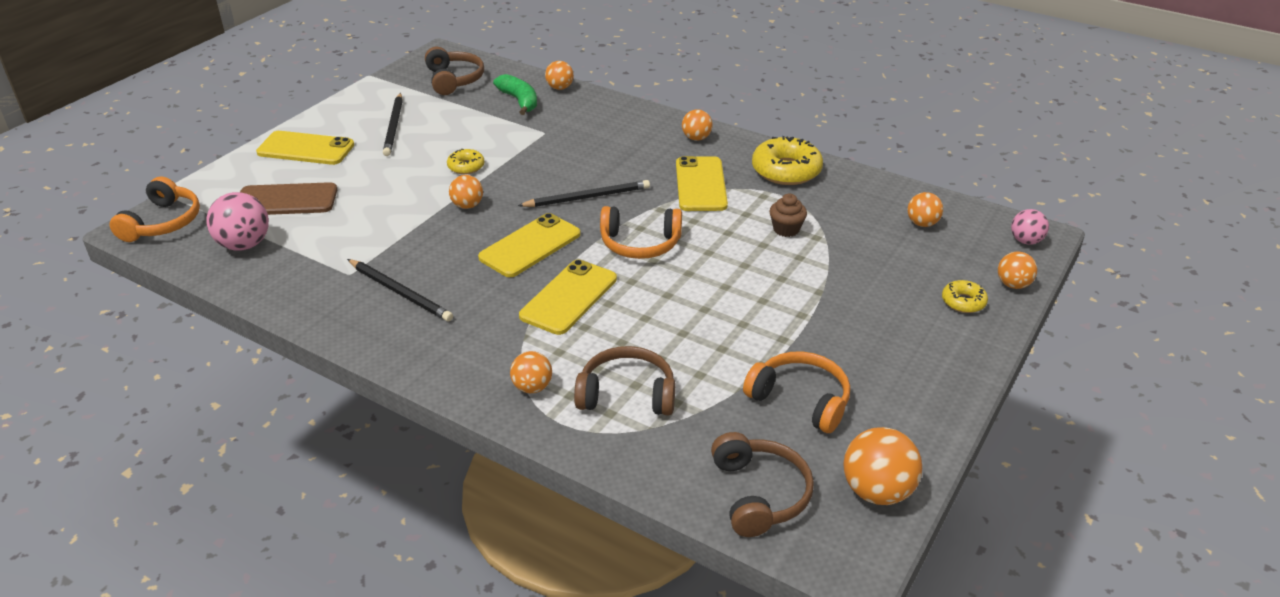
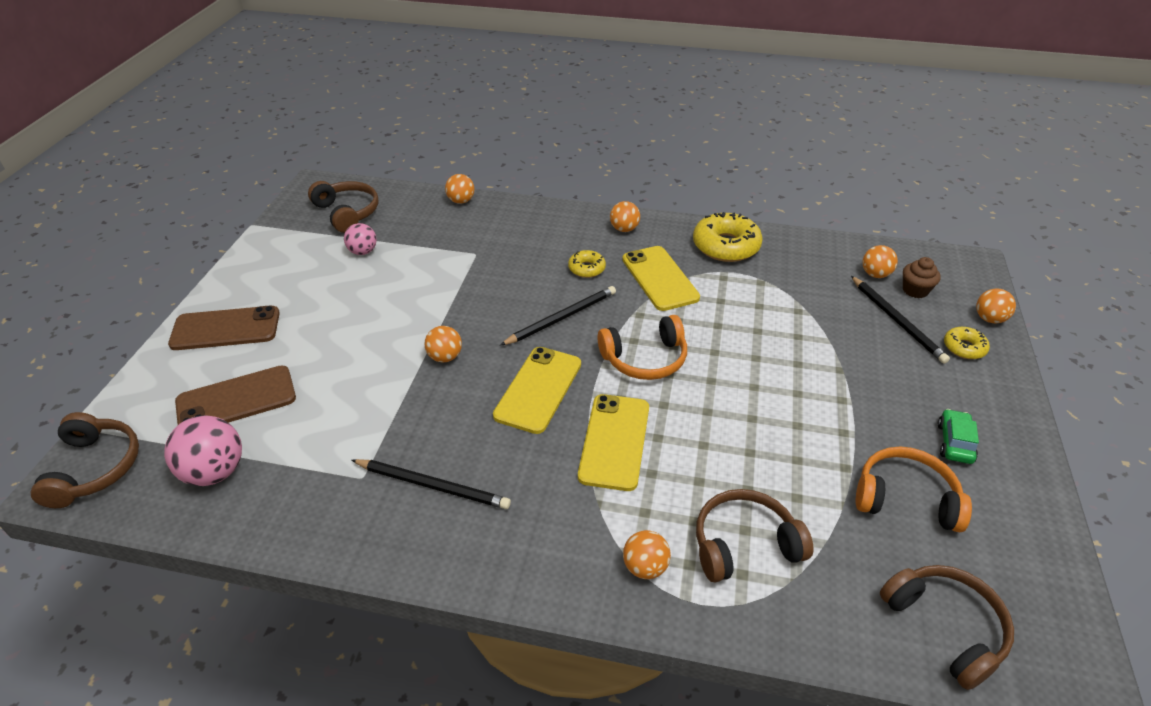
camera: 20 degrees left, 5 degrees up
(163, 222) = (95, 468): orange headphones -> brown headphones
(305, 149) = (225, 329): yellow phone -> brown phone
(394, 126) = (312, 280): black pencil -> black pencil (897, 321)
(466, 167) = (417, 311): yellow donut -> yellow donut (586, 268)
(519, 101) = (429, 223): green banana -> none
(786, 229) = (767, 309): brown cupcake -> brown cupcake (915, 290)
(877, 491) = (1042, 585): orange ball -> none
(885, 372) = (954, 443): none -> green car
(1025, 241) = (967, 272): pink ball -> pink ball (363, 252)

